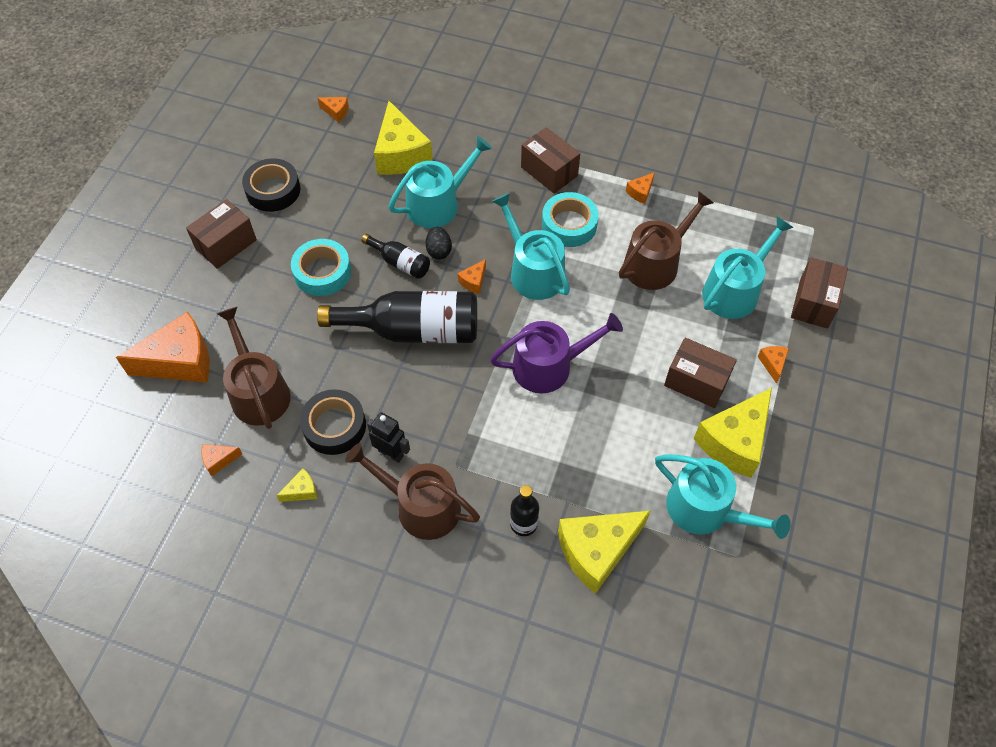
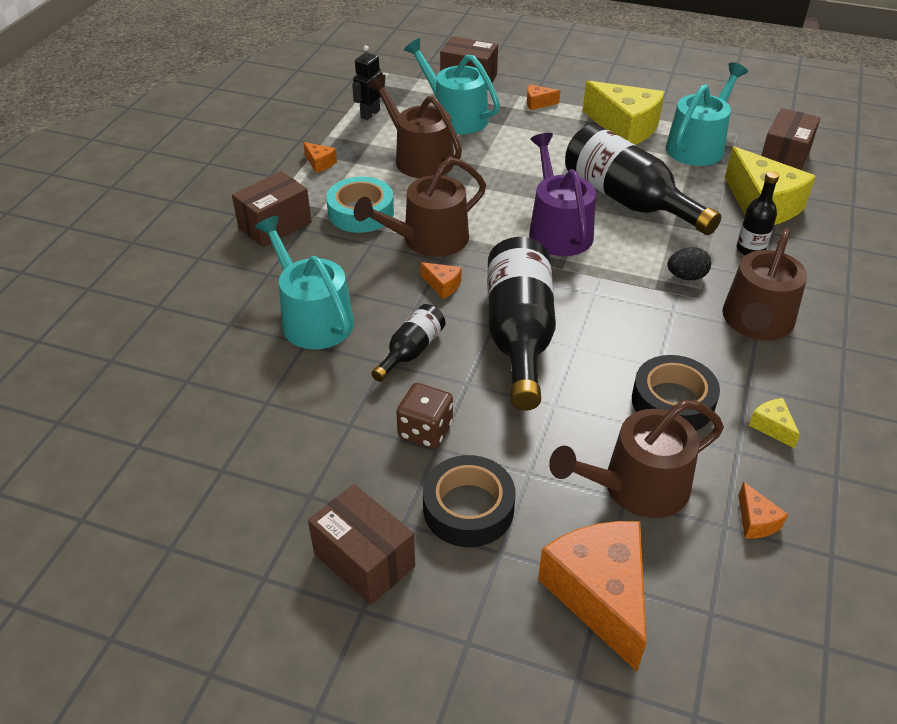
camera: 90 degrees left, 15 degrees down
(273, 190) = (254, 506): black tape -> black tape (468, 508)
(322, 272) = (425, 431): turquoise tape -> brown dice
(336, 112) = (99, 436): orange cheese -> none
(391, 453) = (696, 348): black robot -> black robot (370, 114)
(401, 154) = (212, 357): yellow cheese -> none
(439, 251) = (393, 316): black egg -> black egg (686, 277)
(533, 271) = (428, 239): turquoise watering can -> brown watering can
(599, 428) = (628, 200): none -> black bottle
(696, 382) = (564, 143): brown box -> brown box (784, 158)

